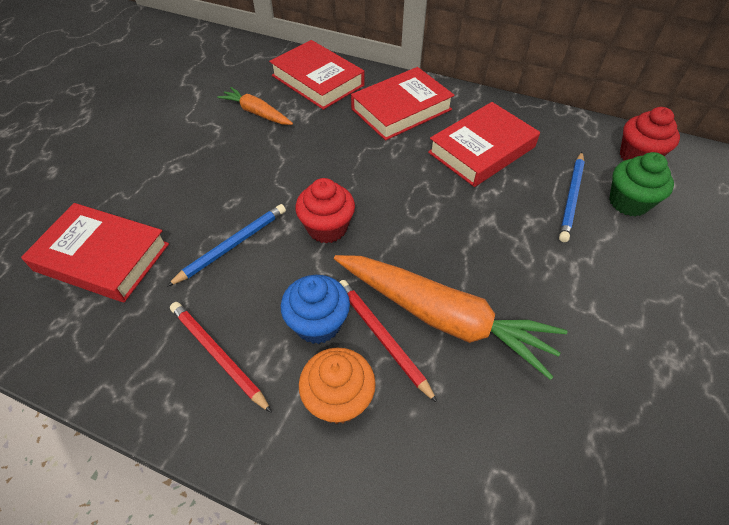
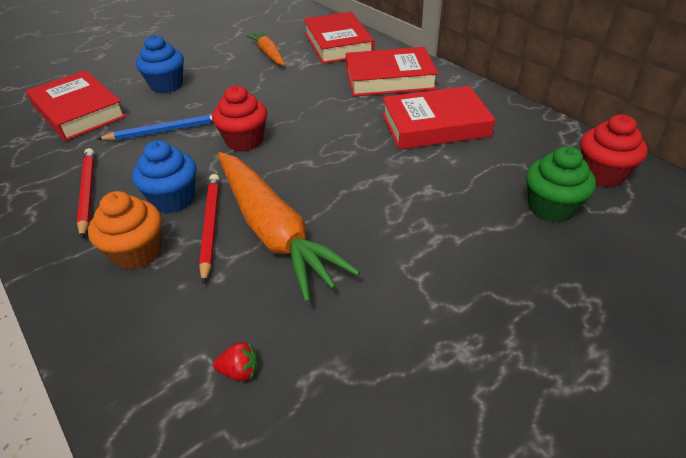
camera: 30 degrees right, 10 degrees down
(178, 187) = (167, 85): none -> blue cupcake
(537, 468) = (240, 371): none -> red strawberry
(571, 198) = (489, 185): blue pencil -> none

